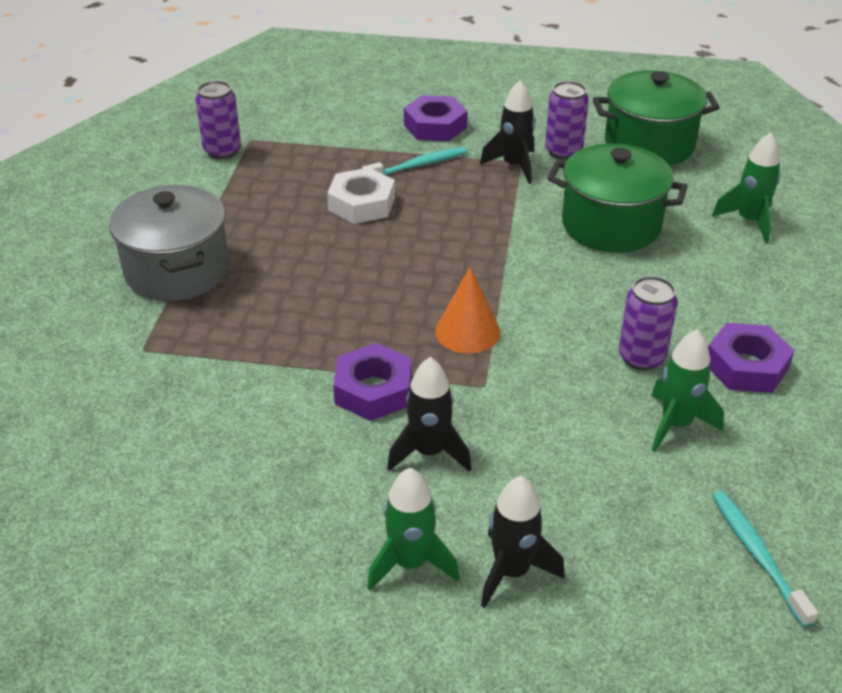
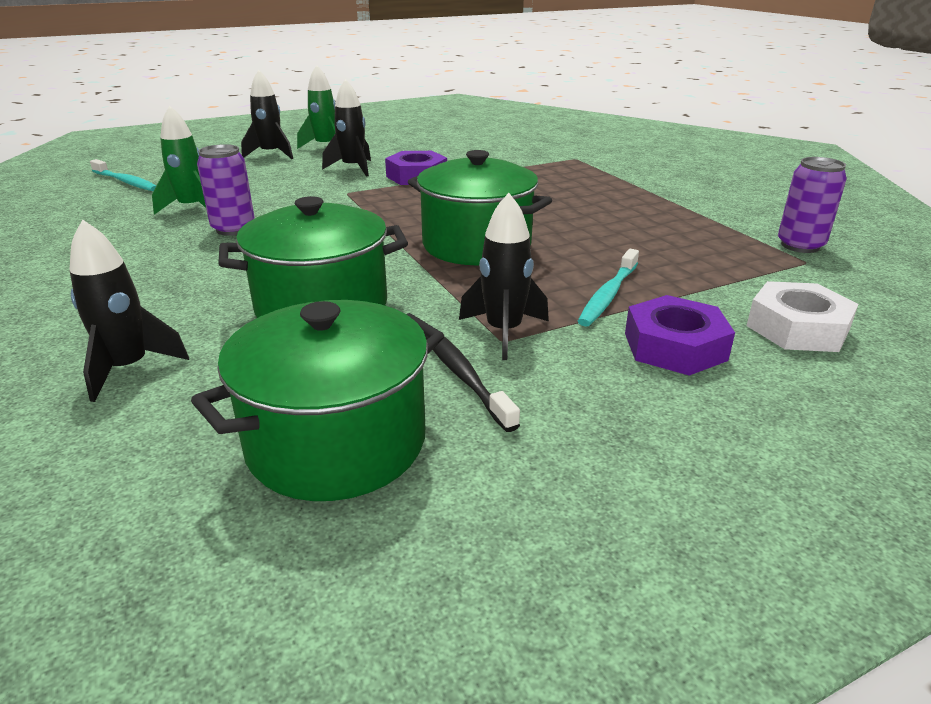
camera: 145 degrees right, 10 degrees down
(177, 270) = (635, 183): grey pot -> none
(362, 204) = (596, 248): white nut -> white nut (797, 328)
(444, 243) = (476, 245): none -> green pot
(467, 331) = (387, 208): orange cone -> none
(563, 151) = (463, 376): purple can -> black toothbrush
(746, 366) = (133, 246): purple nut -> none
(749, 221) = (128, 369): green rocket -> black rocket

